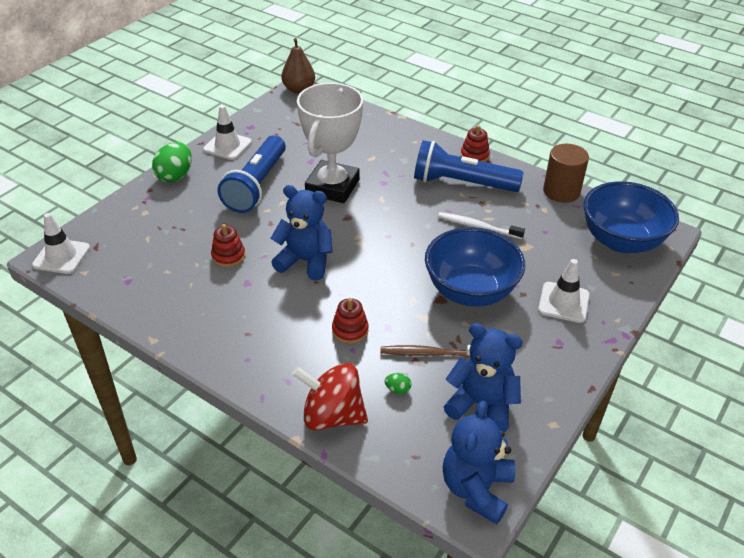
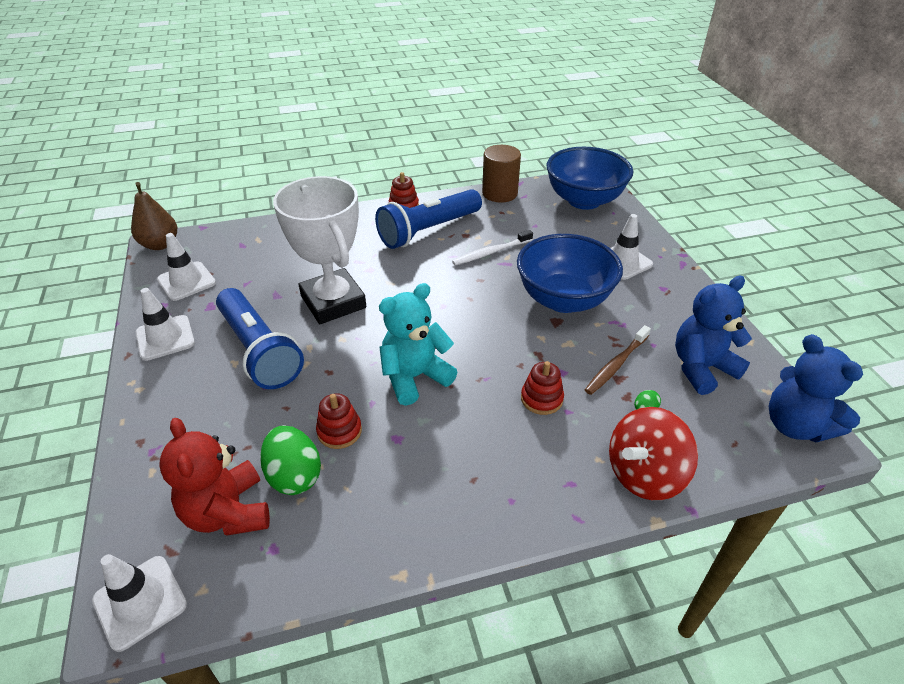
camera: 50 degrees left, 0 degrees up
(135, 250) = (228, 512): none -> red teddy bear
(175, 176) = (150, 406): green egg -> green egg (294, 475)
(280, 121) = (186, 281): none -> white traffic cone
(305, 261) = (415, 377): blue teddy bear -> turquoise teddy bear

